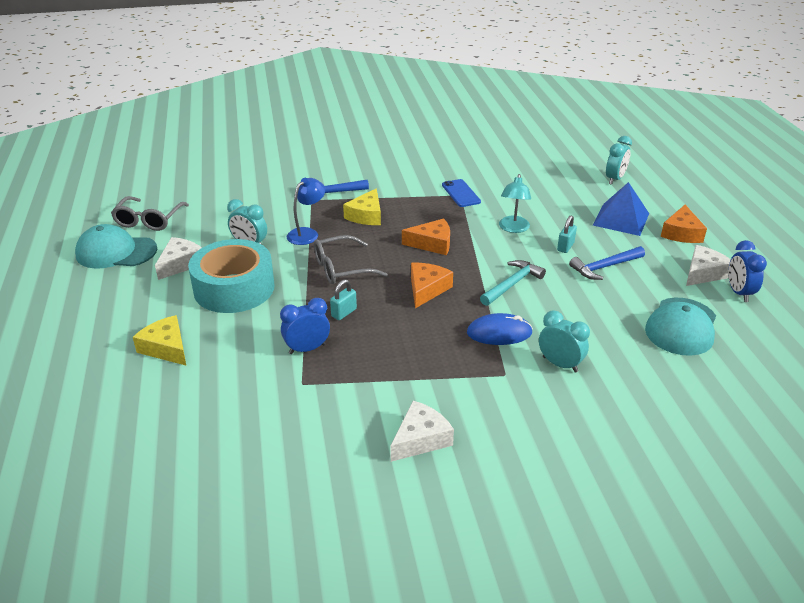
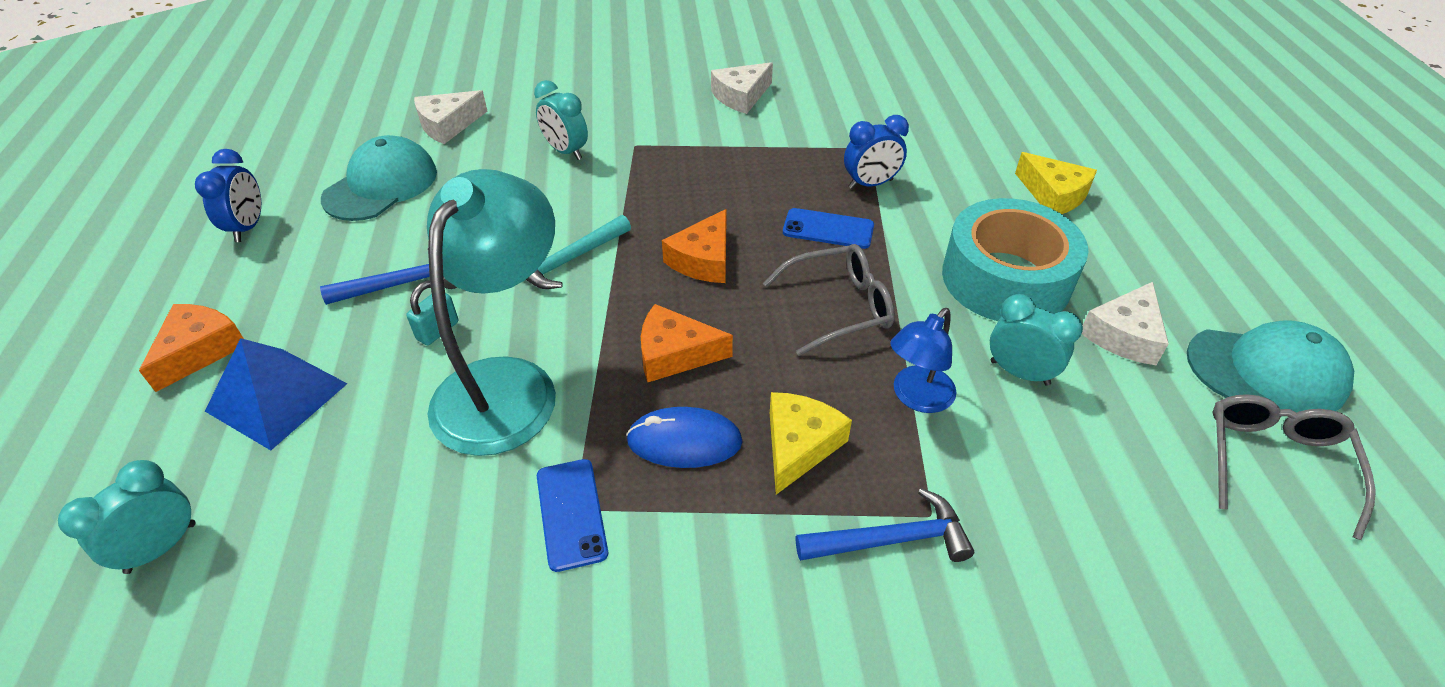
camera: 175 degrees left, 10 degrees up
(344, 313) = (828, 229): turquoise padlock -> blue phone
(499, 333) = (621, 190): blue mouse -> blue mouse (684, 441)
(513, 228) = (507, 384): turquoise lamp -> turquoise lamp, size x1.99
(703, 273) = (259, 263): white cheese -> white cheese (448, 125)

